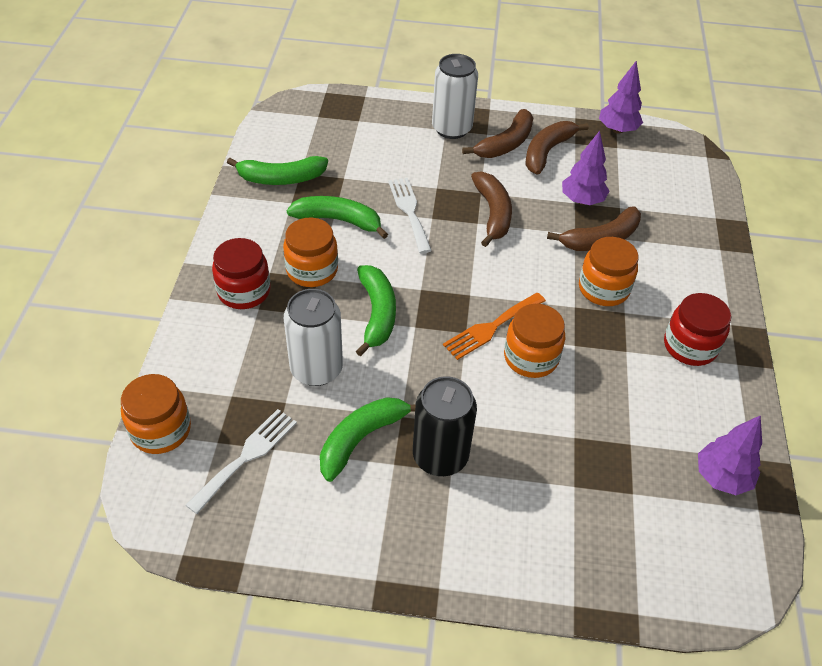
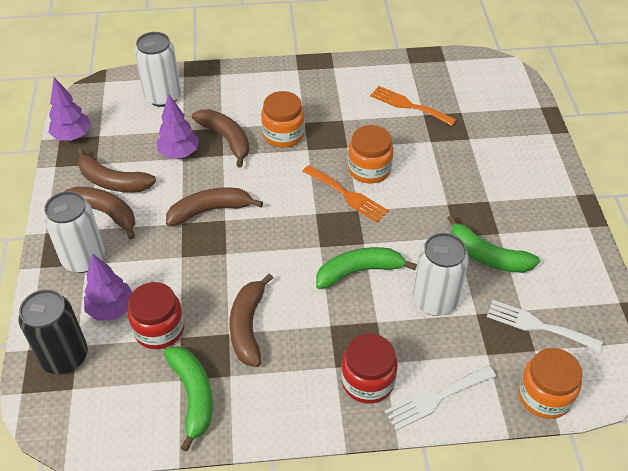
camera: 100 degrees left, 0 degrees up
(312, 270) = (322, 332): orange jar -> none
(338, 220) = (248, 326): green banana -> brown banana
(409, 211) = (221, 272): white fork -> white fork (436, 398)
(440, 456) = (480, 208): black can -> black can (64, 357)
(651, 431) = (409, 105): none -> orange fork
(678, 197) = (163, 97): none -> white can
(690, 346) = (326, 89): red jar -> red jar (159, 329)
(721, 477) = (430, 75): purple tree -> purple tree (111, 309)

